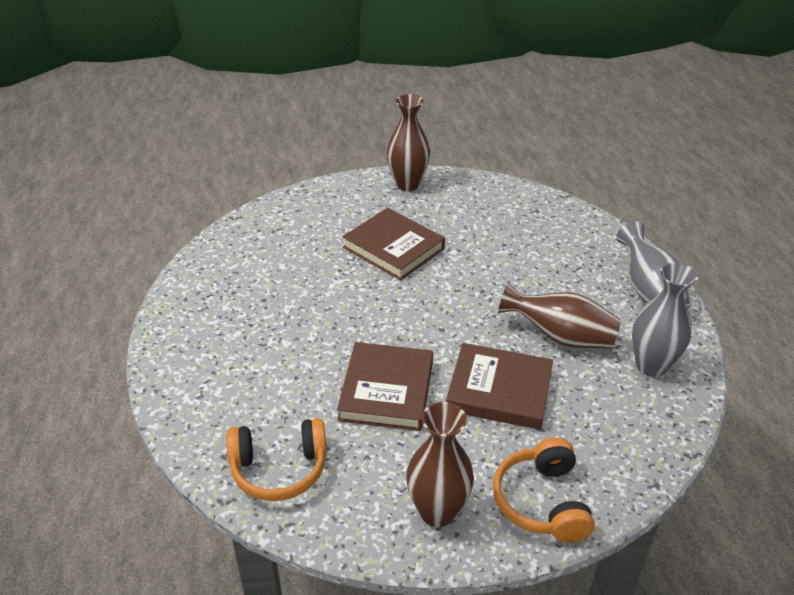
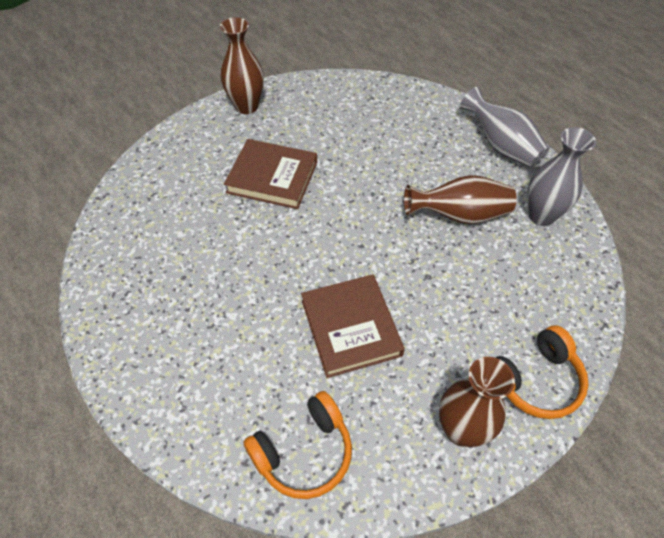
camera: 25 degrees left, 15 degrees up
(499, 390) = (442, 288): brown book -> none
(542, 501) = (534, 380): orange headphones -> orange headphones turned 90 degrees counterclockwise

